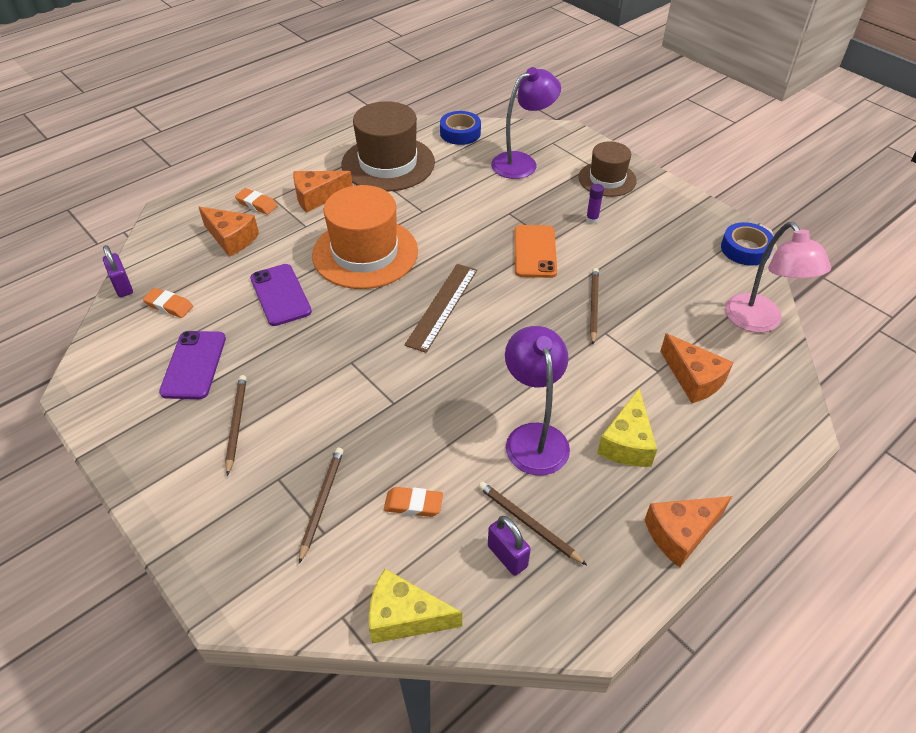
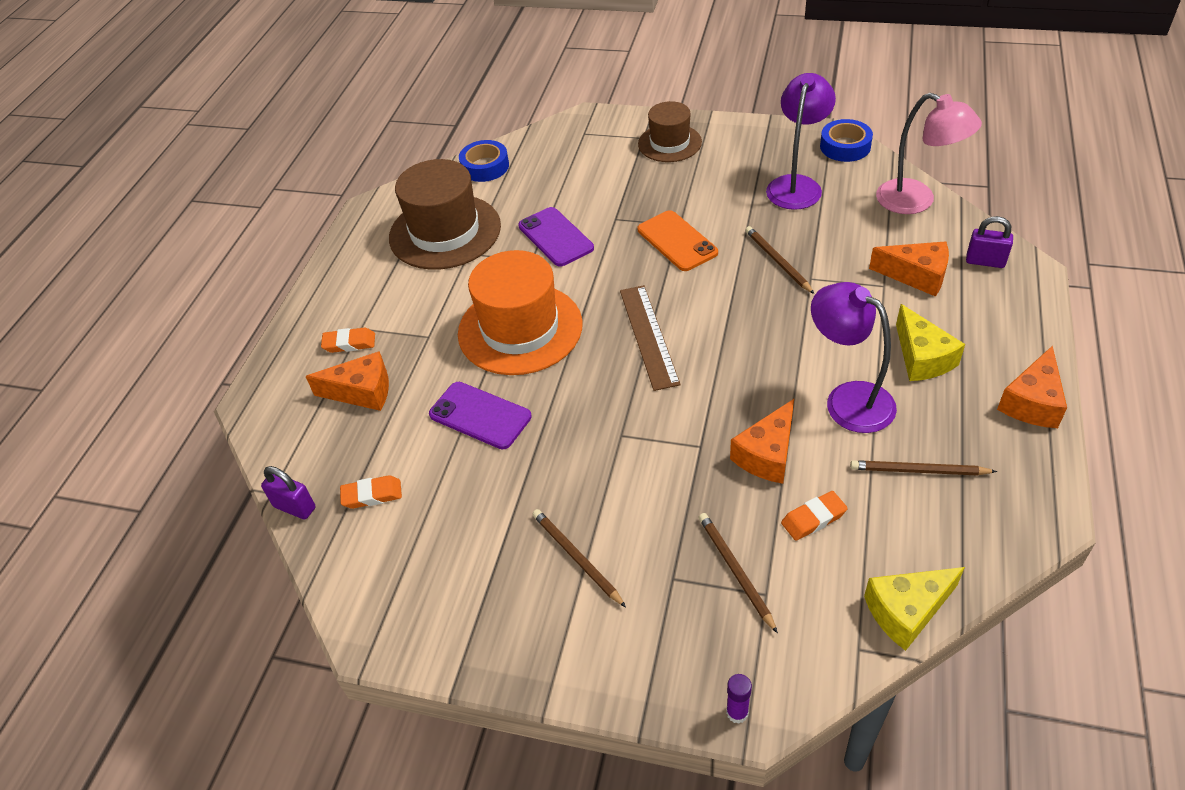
camera: 30 degrees left, 0 degrees up
(193, 365) = (468, 533): purple phone -> purple phone (555, 237)
(317, 197) = (408, 302): orange cheese -> orange cheese (767, 454)
(507, 556) = (931, 507): purple padlock -> purple padlock (985, 261)
(522, 162) = (576, 166): purple lamp -> purple lamp (796, 185)
(592, 219) = (695, 186): purple glue stick -> purple glue stick (737, 712)

